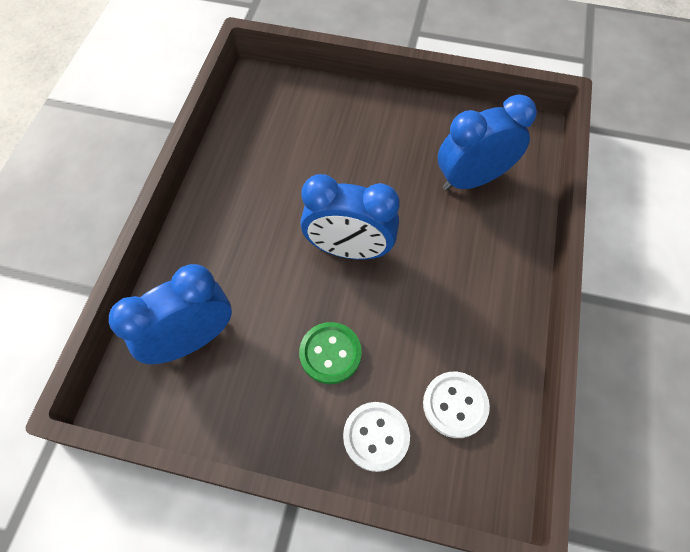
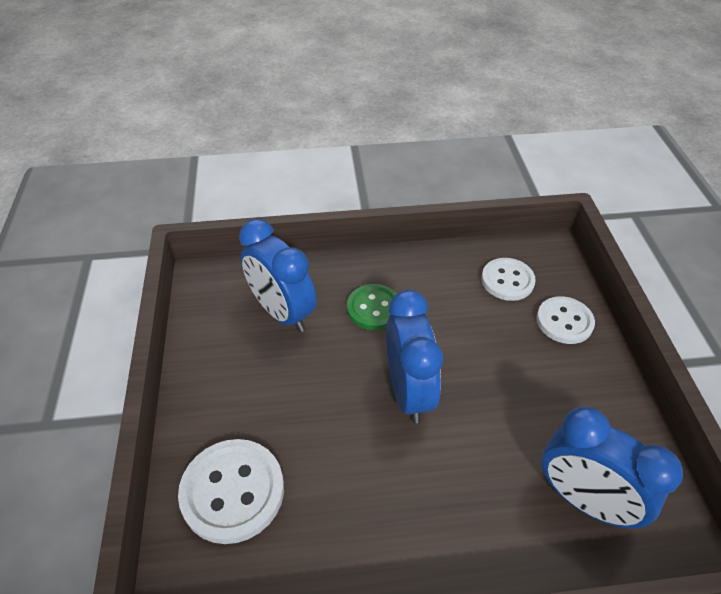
camera: 110 degrees left, 15 degrees down
(314, 115) = (233, 491): none -> white button
(330, 353) = (520, 373): green button -> green button (374, 308)

